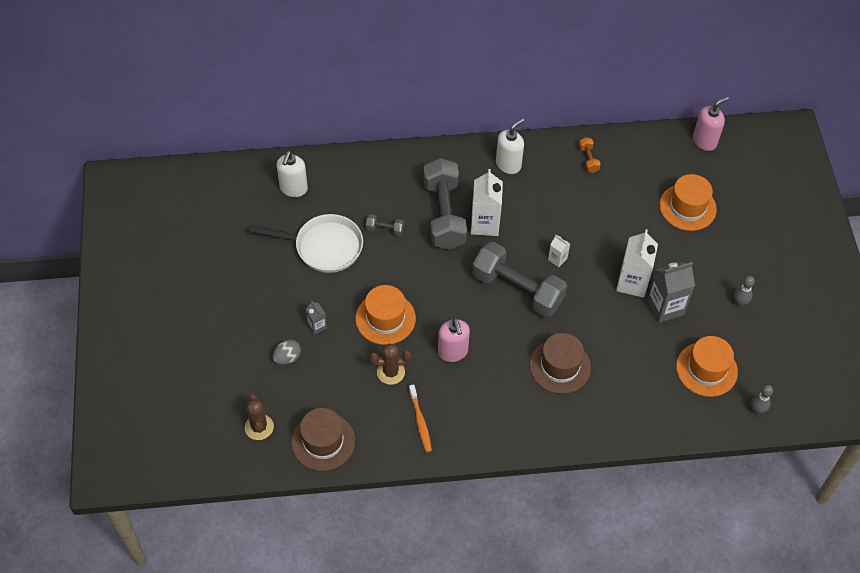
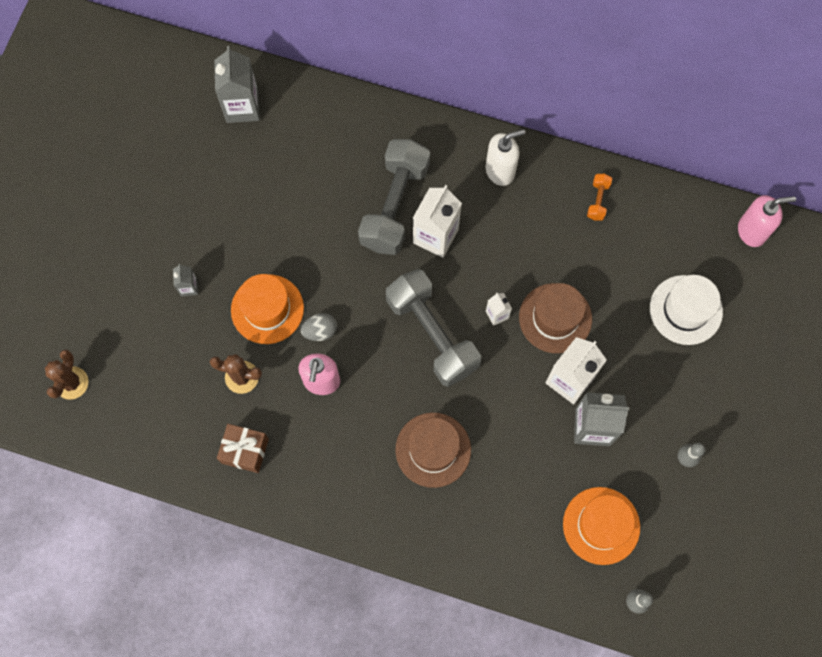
camera: 25 degrees right, 15 degrees up
(287, 358) = (139, 313): grey egg -> grey egg (320, 331)
(293, 188) = (242, 107): white soap dispenser -> grey carton
(323, 441) = (130, 429): brown hat -> brown hat (555, 318)
(324, 247) = (241, 193): white pan -> none
(385, 229) = (319, 198): grey dumbbell -> none
(420, 422) = (245, 451): orange toothbrush -> brown gift
(687, 207) = (685, 310): orange hat -> white hat

